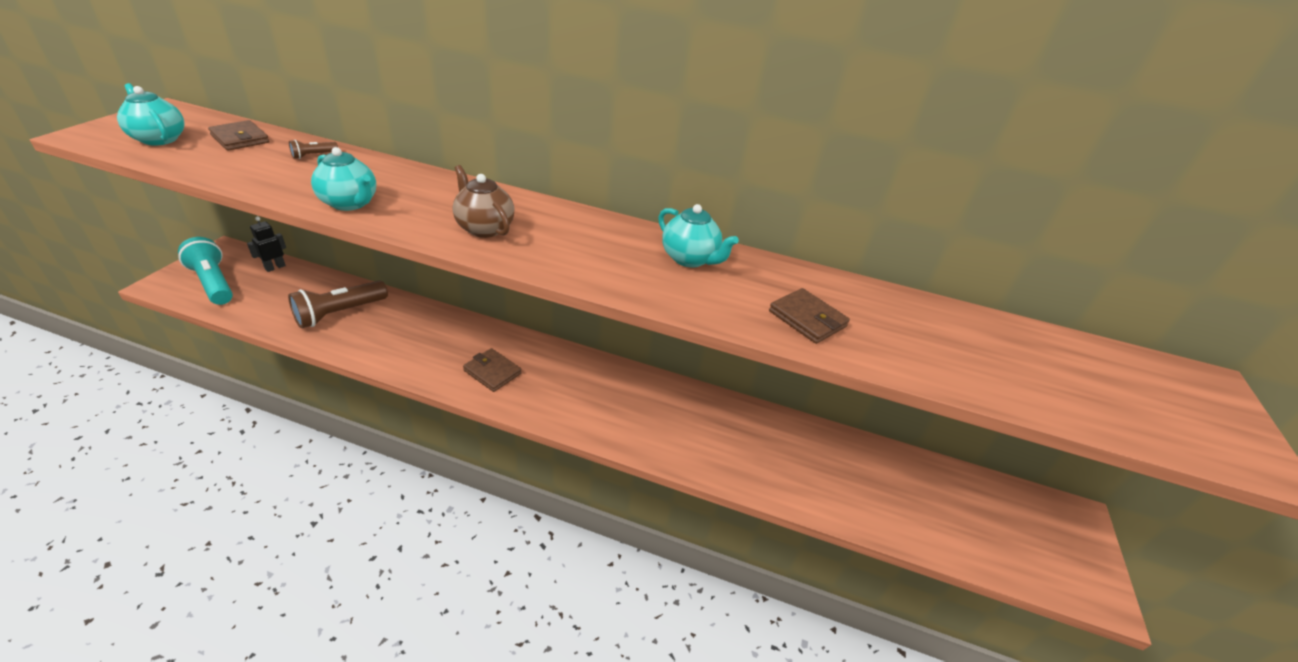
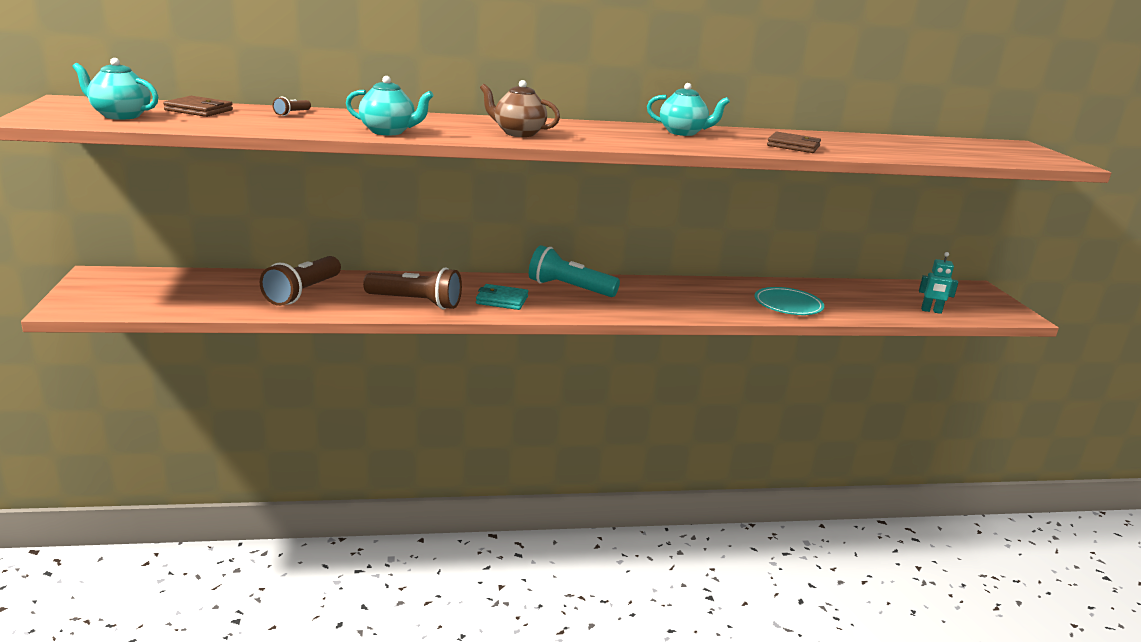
camera: 25 degrees left, 15 degrees down
(213, 283) = (128, 297): turquoise flashlight -> turquoise flashlight (569, 288)
(275, 267) = (180, 276): black robot -> none
(415, 353) = (416, 302): none -> brown flashlight
(492, 372) = (502, 300): brown wallet -> turquoise wallet
(787, 472) = (788, 305): none -> turquoise plate
(971, 543) = (931, 311): none -> turquoise robot

